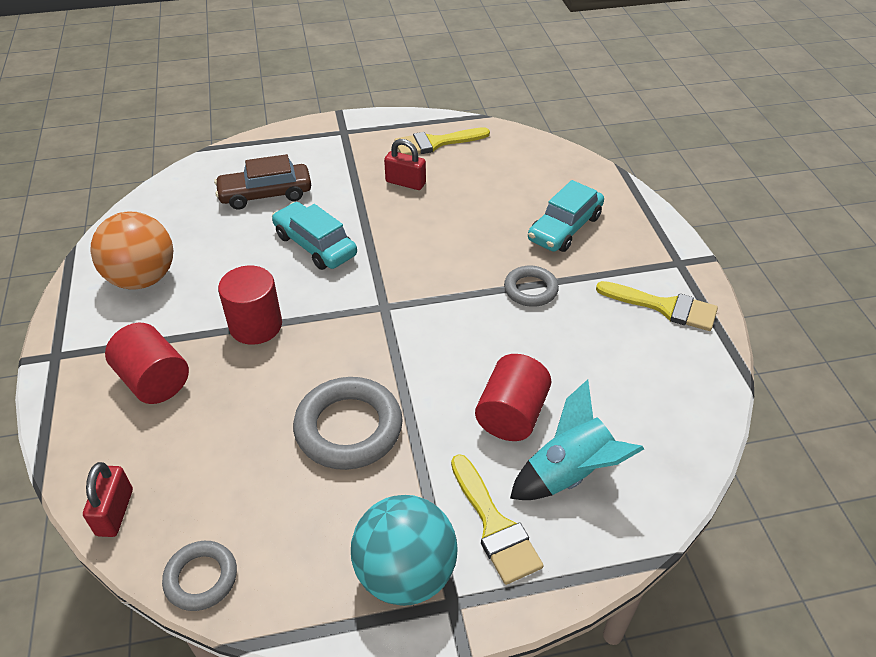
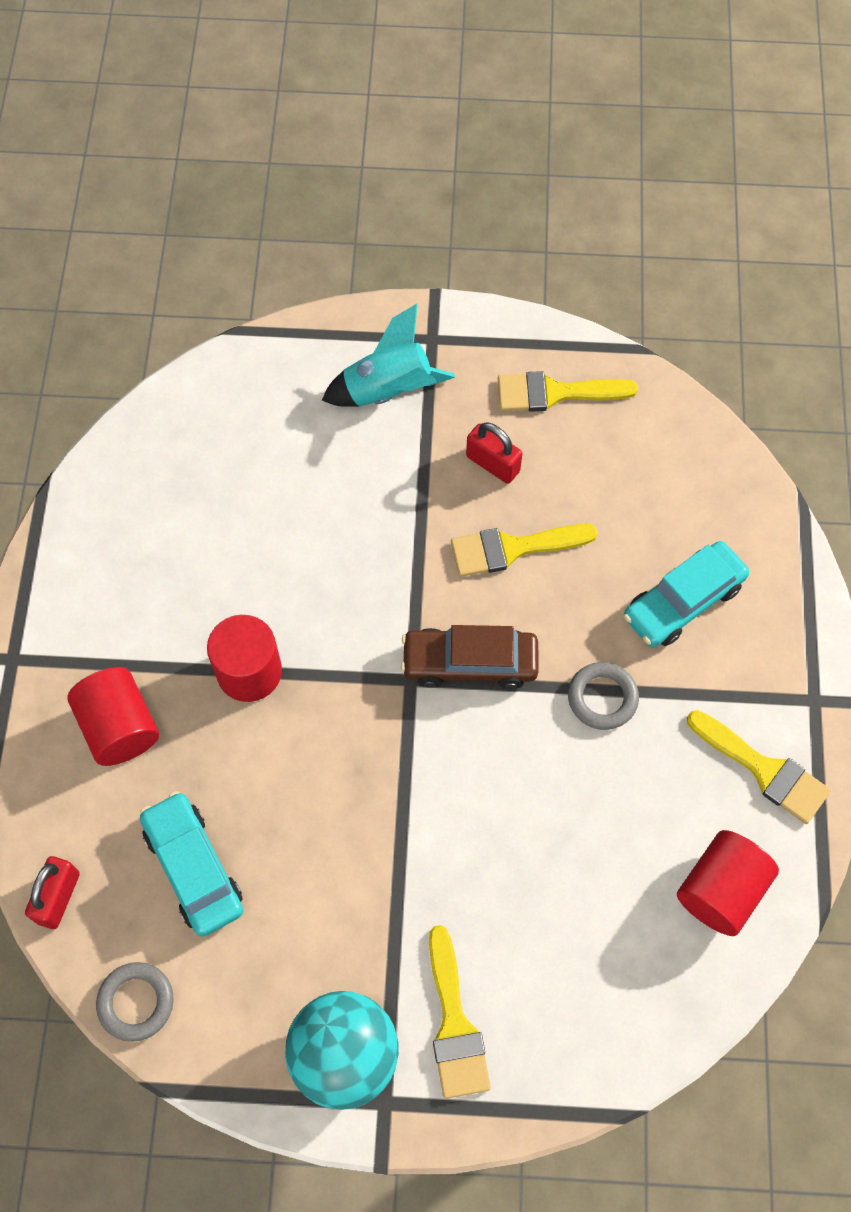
camera: 15 degrees right, 20 degrees up
(142, 278) = (125, 559): orange ball -> none
(265, 194) = (301, 442): brown car -> brown car (470, 663)
(315, 245) = (347, 553): turquoise car -> turquoise car (193, 868)
(348, 428) = (327, 853): grey ring -> none
(435, 222) = (512, 549): none -> yellow brush
(511, 415) = (518, 884): red cylinder -> red cylinder (721, 890)
(569, 474) = (558, 981): turquoise rocket -> turquoise rocket (388, 391)

